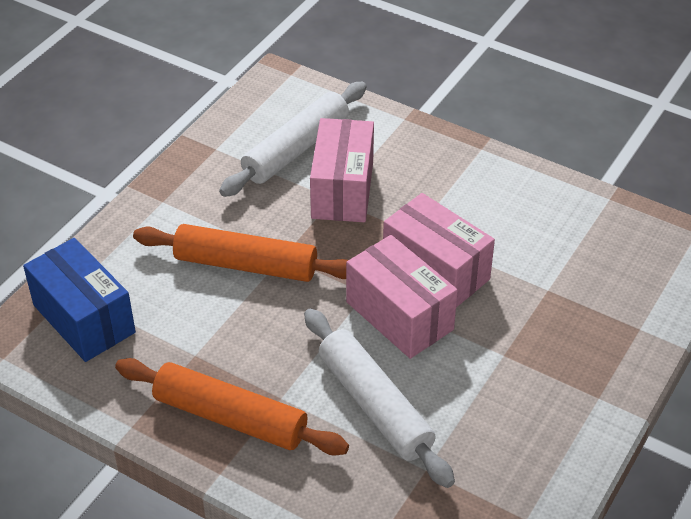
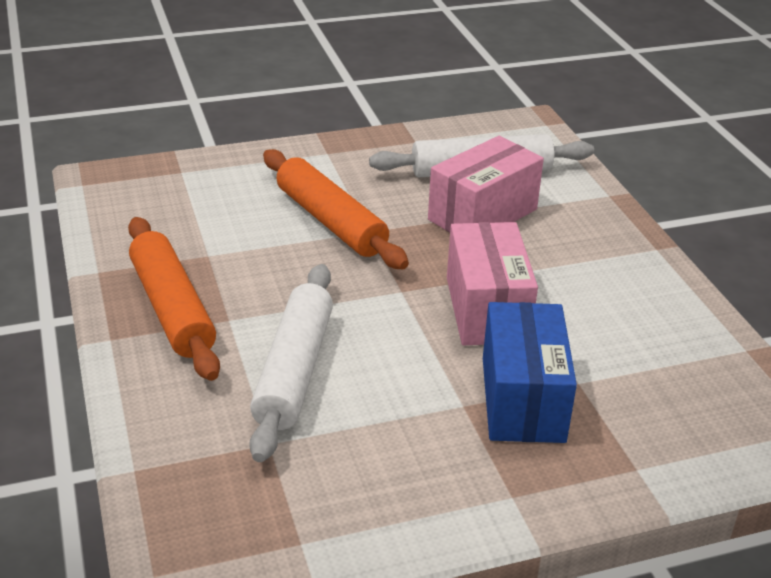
camera: 40 degrees right, 10 degrees down
(84, 319) = (166, 191): blue box -> blue box (522, 399)
(399, 316) = (407, 322): pink box -> none

